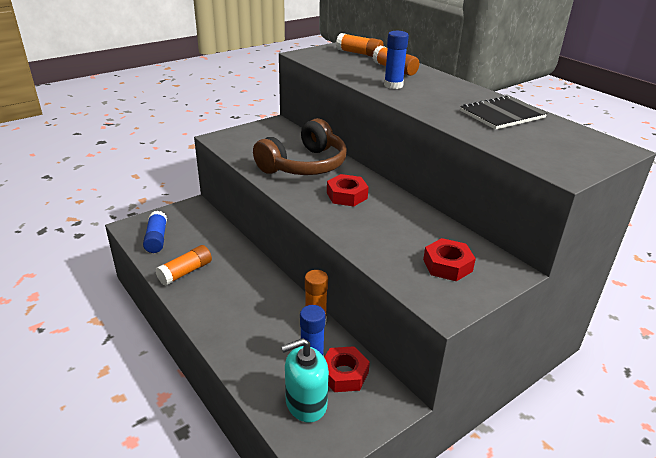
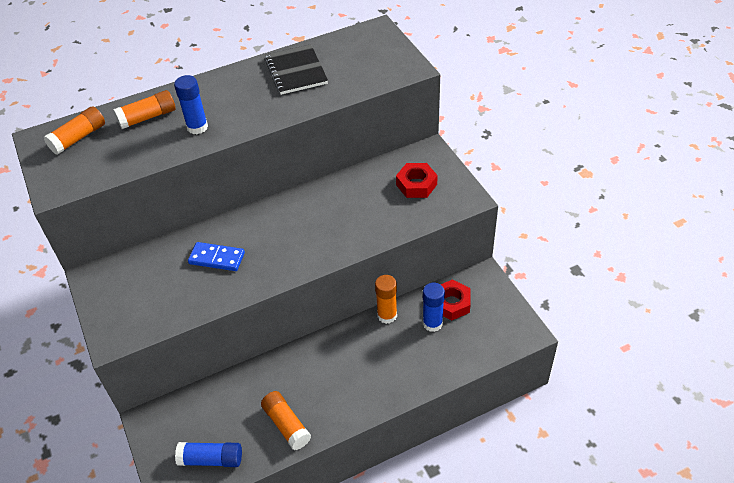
camera: 75 degrees left, 15 degrees up
(304, 165) = (217, 258): brown headphones -> blue domino
(306, 403) = (478, 332): turquoise soap dispenser -> none
(347, 195) = (292, 231): red nut -> none

